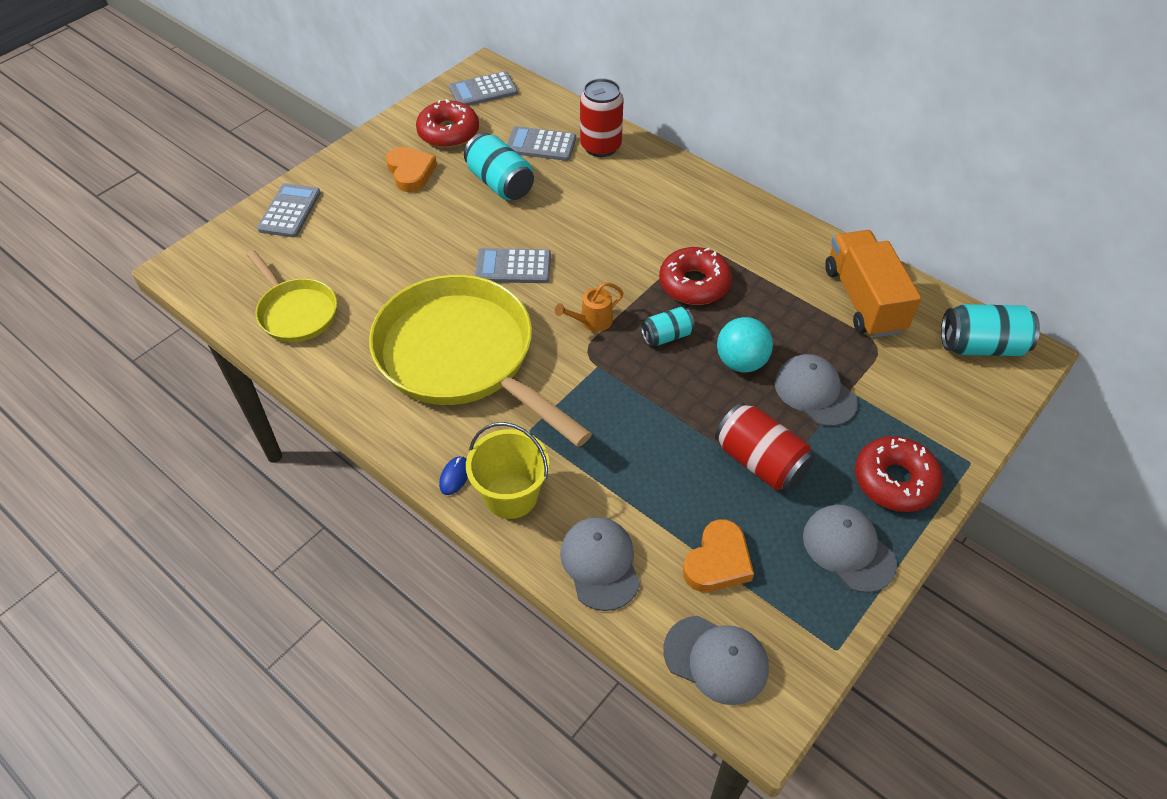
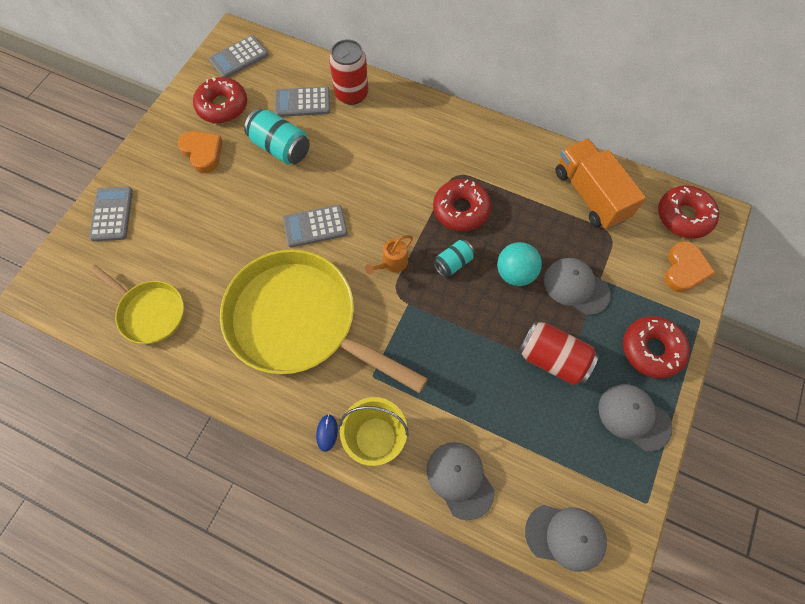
camera: 15 degrees left, 15 degrees up
(718, 561) = (544, 453): orange heart -> orange heart (684, 270)
(981, 346) = (683, 216): turquoise can -> red donut

